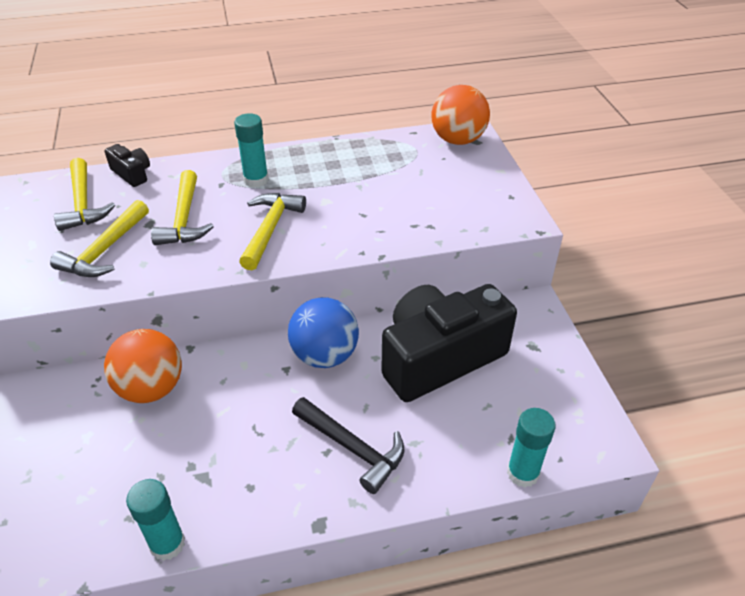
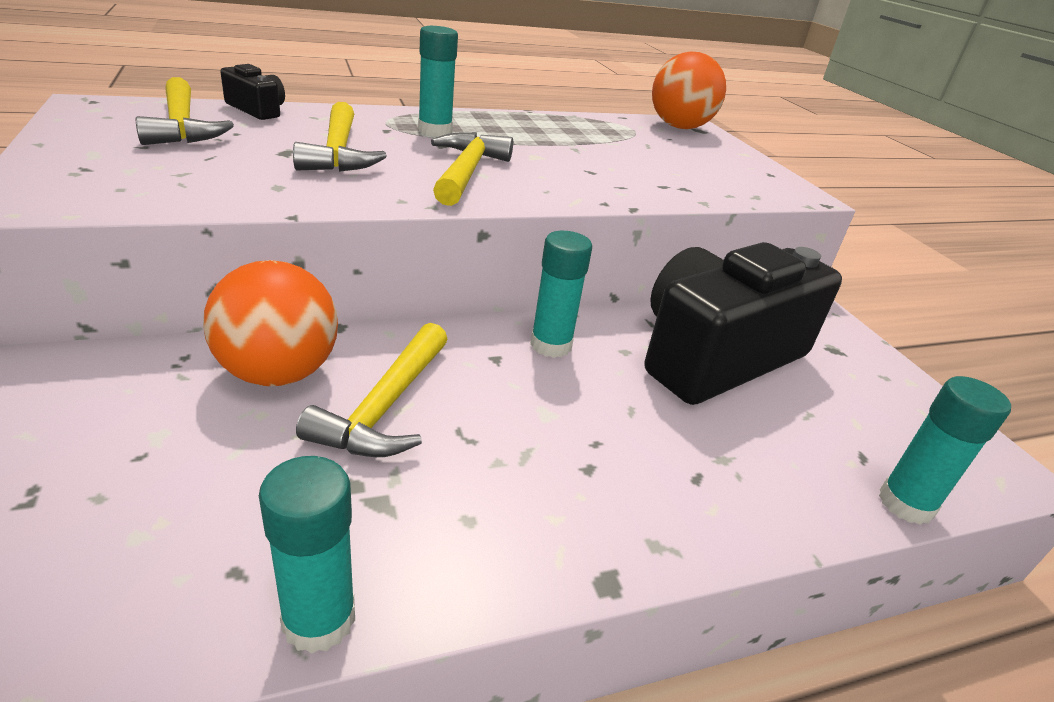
camera: 10 degrees left, 10 degrees down
(105, 250) = (215, 169): yellow hammer -> yellow hammer (385, 407)
(325, 355) = (551, 345): blue ball -> turquoise glue stick
(353, 448) = (630, 464): black hammer -> none

